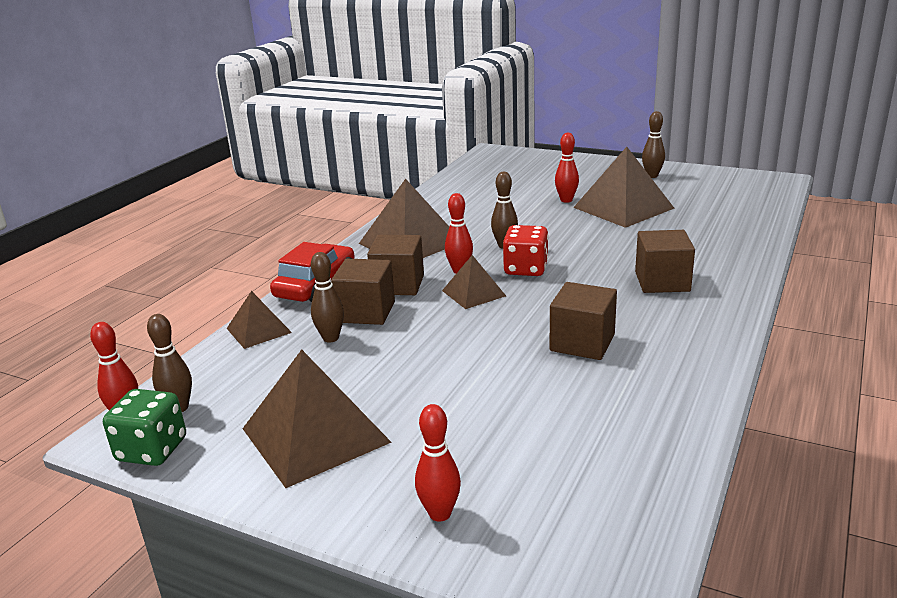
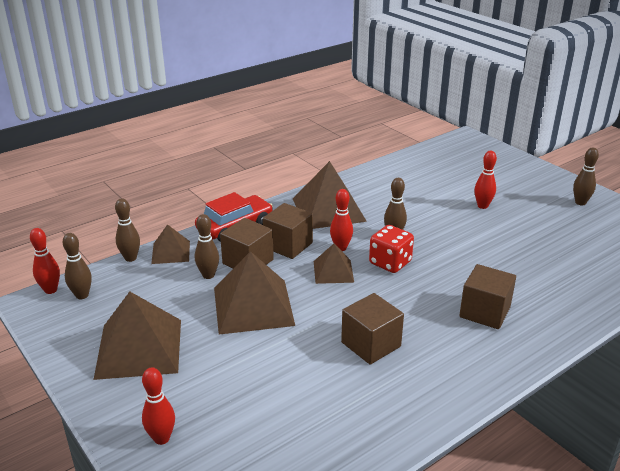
camera: 25 degrees right, 5 degrees up
(152, 450) = (46, 320): green dice -> none
(210, 351) = (130, 258): none -> brown bowling pin
(623, 207) = (523, 228): brown pyramid -> brown pyramid (253, 306)

